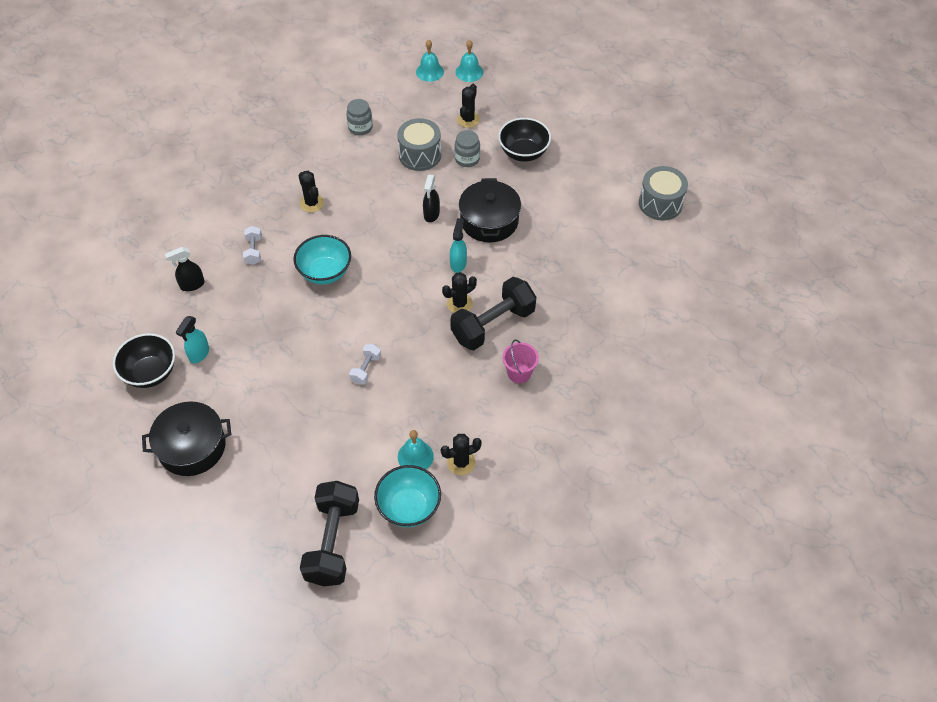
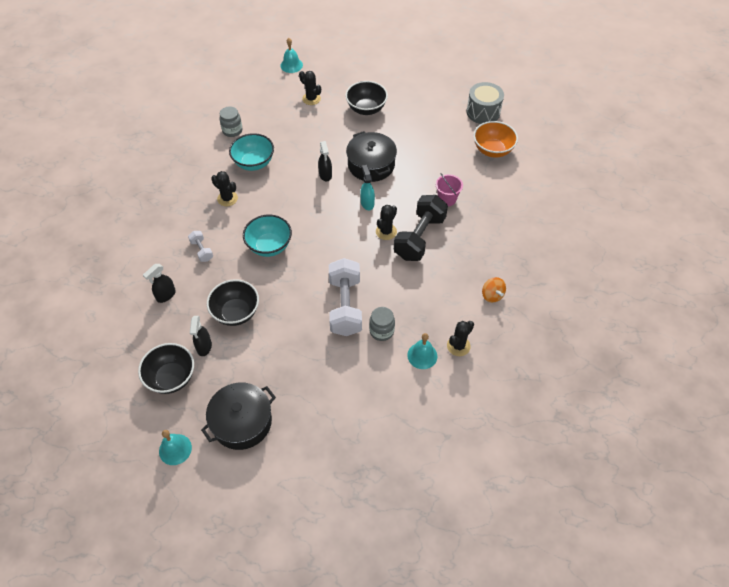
camera: 25 degrees left, 0 degrees up
(199, 354) = (204, 347): turquoise spray bottle -> black spray bottle
(250, 331) = (236, 313): none -> black bowl
(332, 542) = (399, 447): black dumbbell -> none
(366, 369) = (345, 306): white dumbbell -> white dumbbell, size x2.14
(409, 507) = (440, 395): turquoise bowl -> turquoise bowl (254, 163)
(420, 155) = (290, 135): grey drum -> none
(429, 72) = (261, 74): turquoise bell -> turquoise bell (175, 449)
(467, 159) = (328, 127): grey jar -> grey jar (381, 331)
(468, 119) = (311, 99): black cactus -> black cactus turned 45 degrees counterclockwise
(519, 373) = (459, 265): pink bucket -> pink bucket (447, 199)
(534, 422) = (492, 295): none -> orange spinning top
(642, 254) = (492, 150): none -> orange bowl

